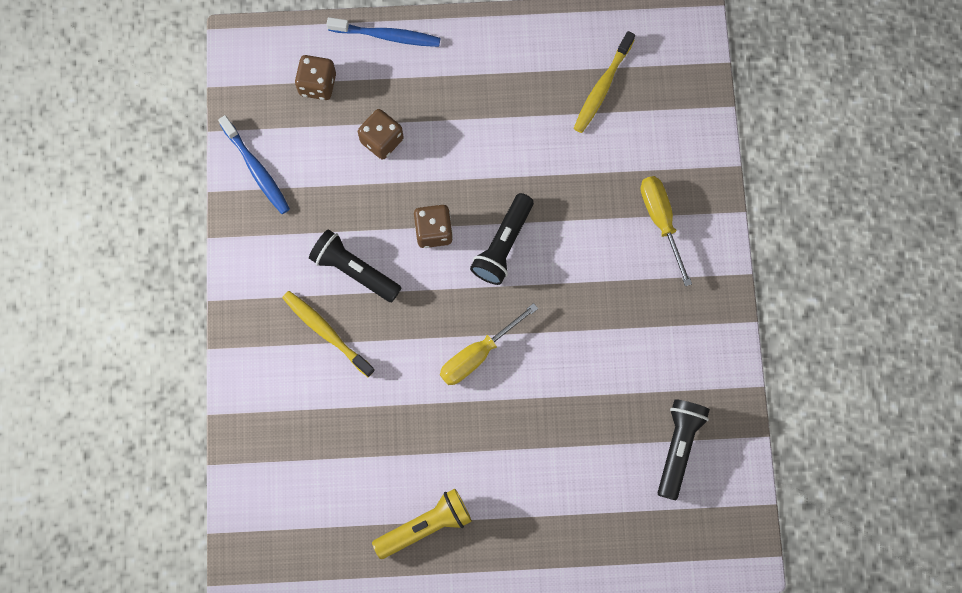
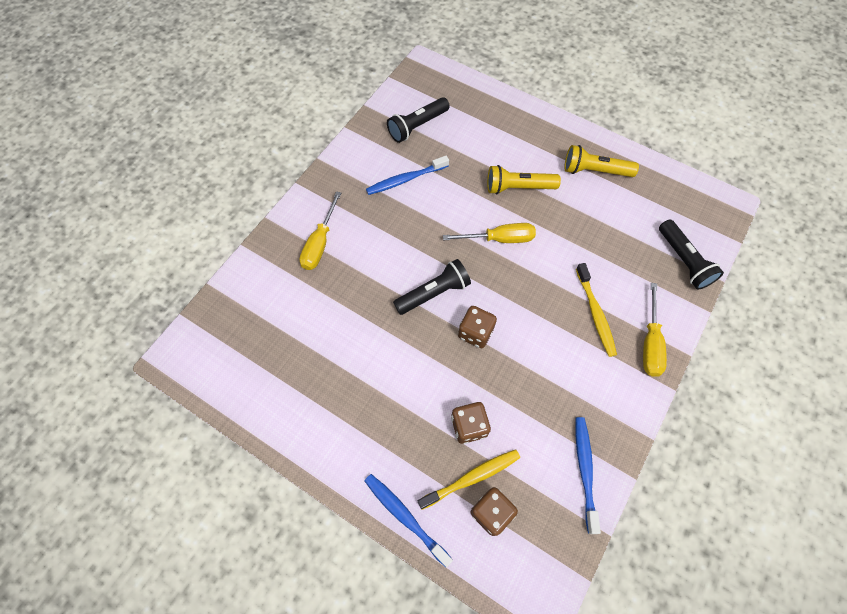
camera: 145 degrees left, 10 degrees down
(255, 335) = (650, 343): none -> yellow screwdriver
(354, 270) = (550, 342): black flashlight -> black flashlight (683, 261)
(500, 438) = (518, 187): none -> yellow flashlight
(602, 87) = (278, 355): yellow toothbrush -> yellow toothbrush (471, 477)
(634, 361) = (405, 179): none -> blue toothbrush

